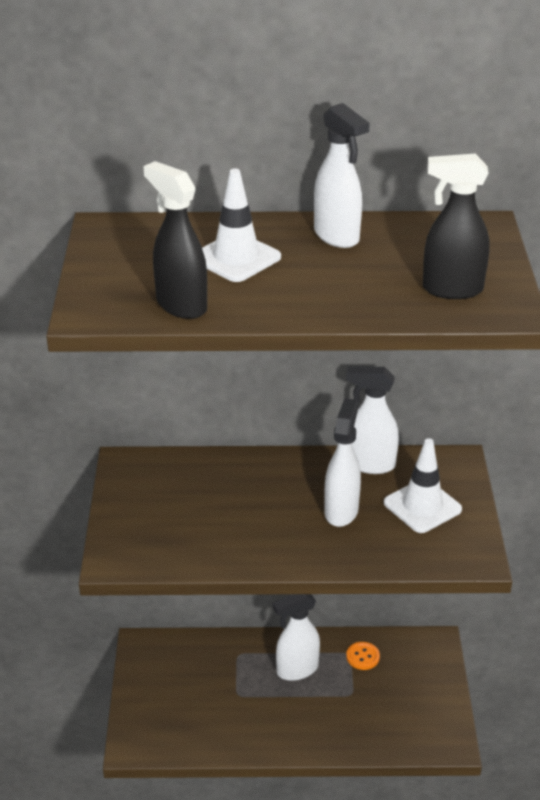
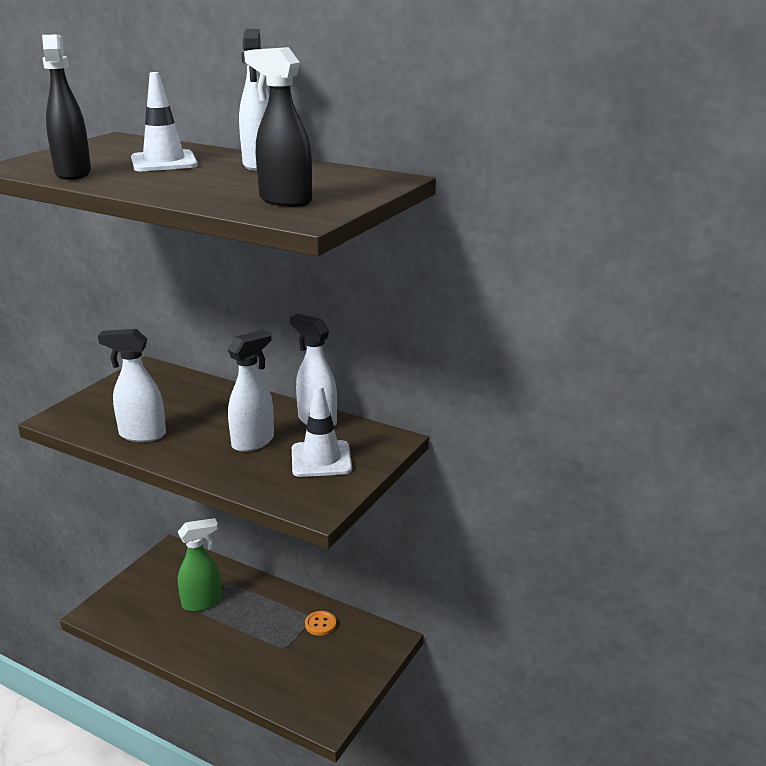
camera: 30 degrees right, 10 degrees down
(231, 685) = (202, 602): none -> green spray bottle
(296, 670) = (260, 612): white spray bottle -> white spray bottle (141, 435)

